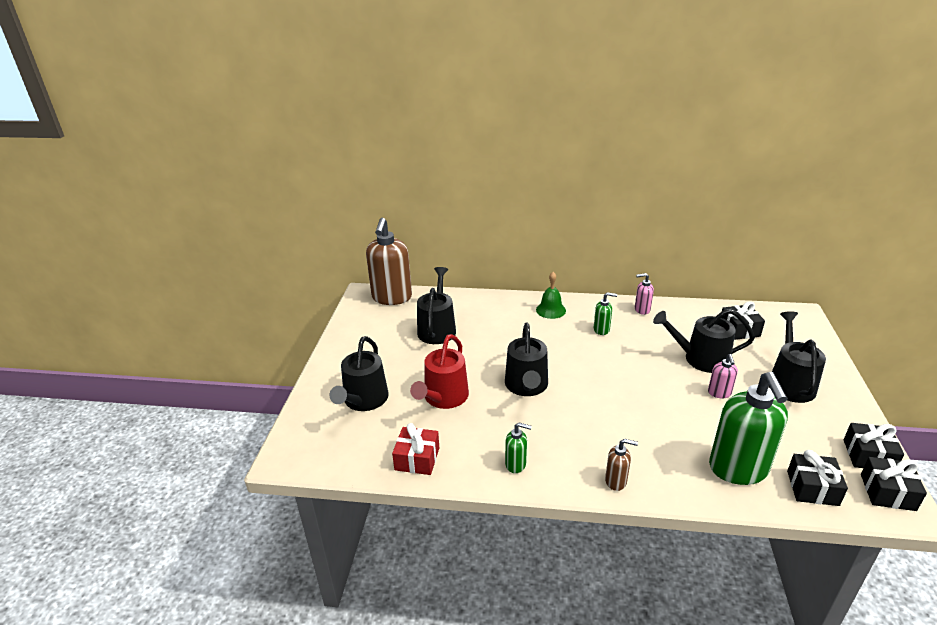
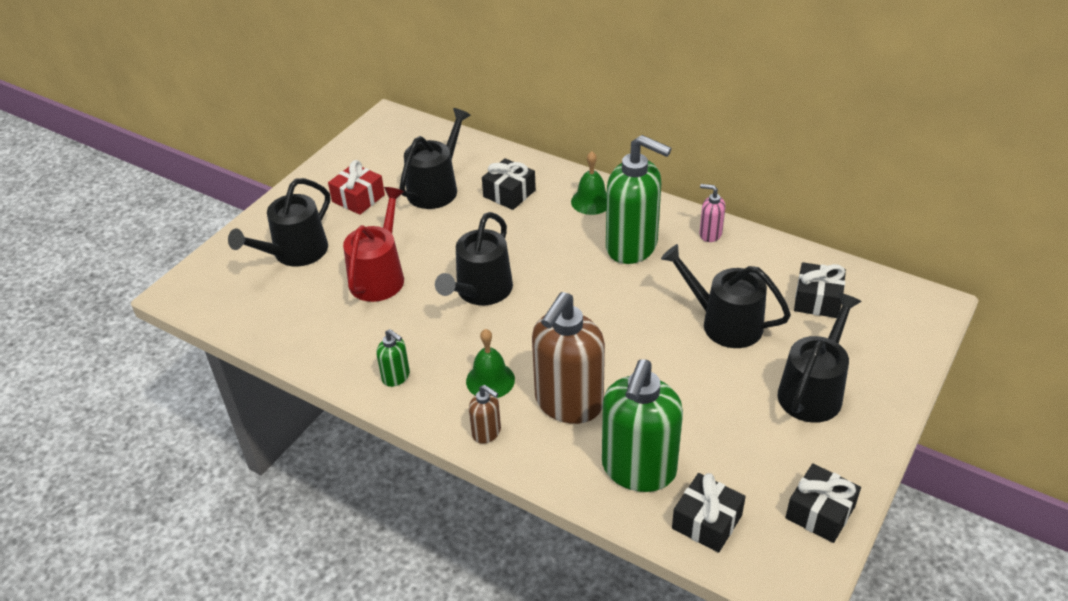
camera: 25 degrees right, 10 degrees up
(392, 298) = (414, 132): brown soap dispenser -> brown soap dispenser (568, 403)
(417, 459) = (301, 336): red gift -> red gift (358, 198)
(444, 397) = (379, 276): red watering can -> red watering can turned 150 degrees clockwise
(586, 443) = (490, 380): none -> green bell
(601, 330) = (632, 247): green soap dispenser -> green soap dispenser, size x2.20
(719, 393) = (705, 374): pink soap dispenser -> none
(887, 492) = (796, 561): black gift -> black gift (509, 193)

